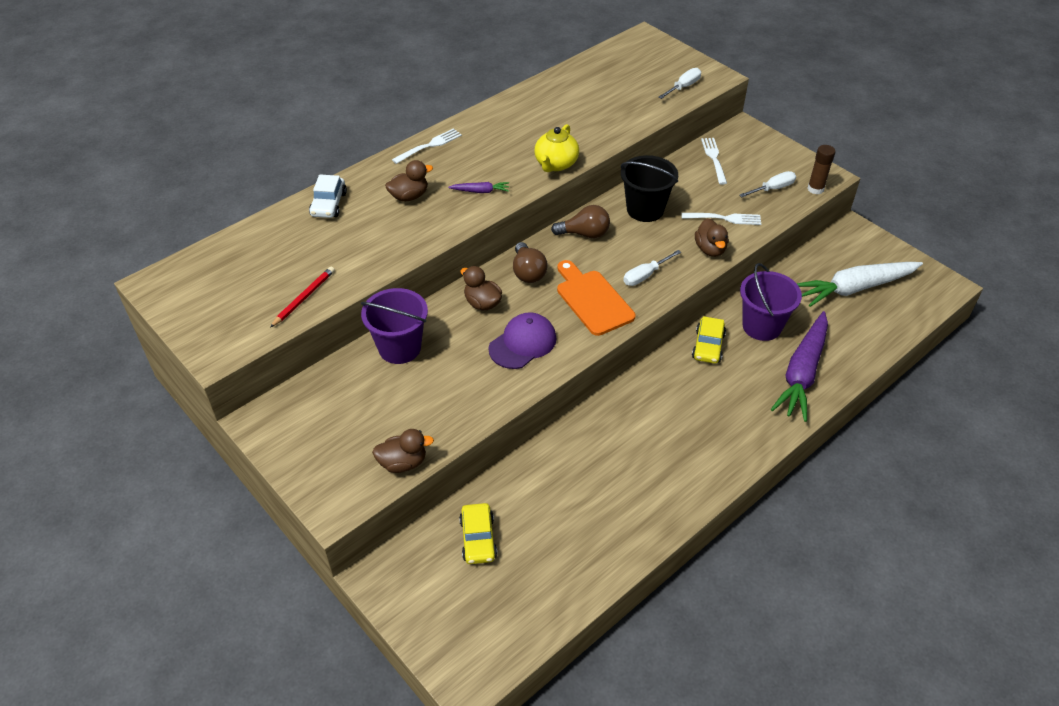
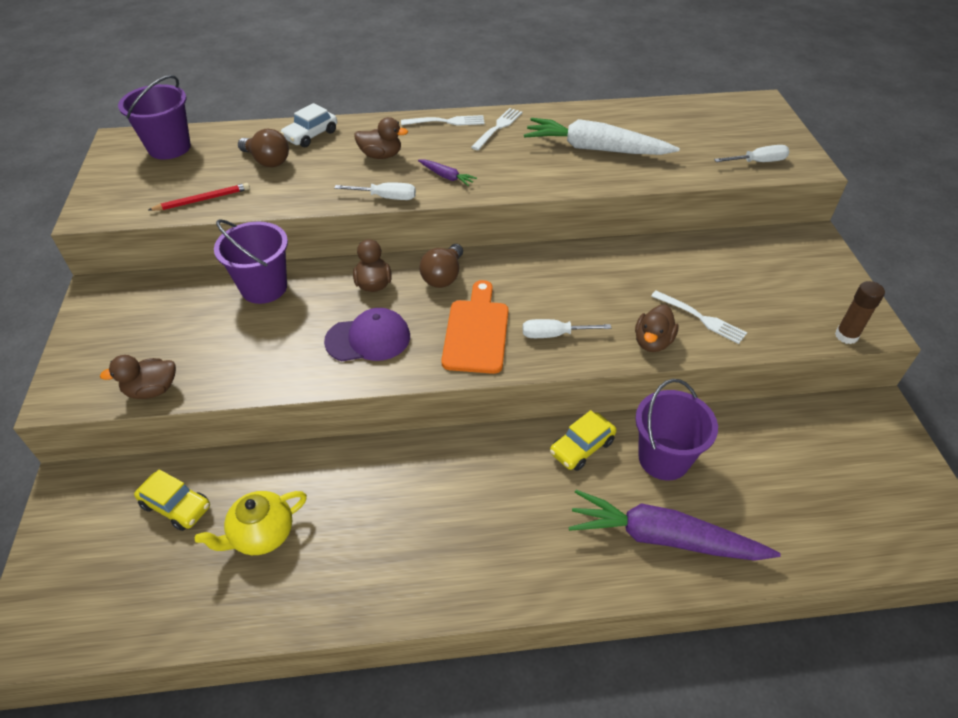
camera: 35 degrees right, 0 degrees up
(212, 269) = (169, 148): none -> purple bucket
(403, 463) = (152, 390): brown duck -> brown duck turned 135 degrees clockwise
(478, 539) = (176, 506): yellow car -> yellow car turned 90 degrees counterclockwise
(556, 164) = (543, 182): yellow teapot -> yellow teapot (261, 535)
(584, 234) = (534, 266): brown light bulb -> brown light bulb (267, 161)
(645, 210) = (620, 271): black bucket -> none
(714, 159) = (748, 253): white fork -> white fork (498, 128)
(773, 188) = (791, 313): white screwdriver -> white screwdriver (386, 197)
(802, 373) = (663, 538): purple carrot -> purple carrot turned 45 degrees clockwise
(855, 288) = (822, 476): white carrot -> white carrot (595, 149)

